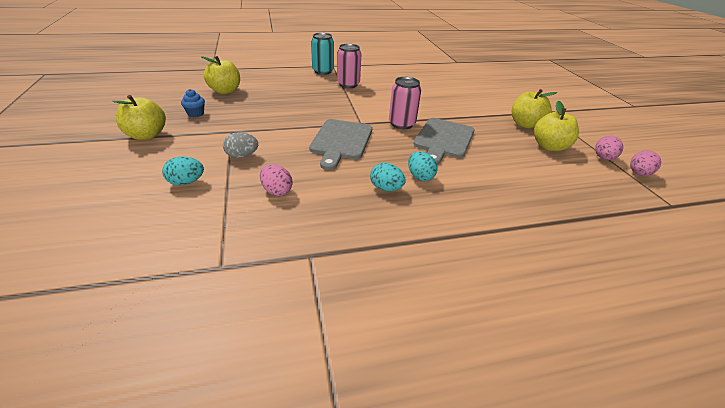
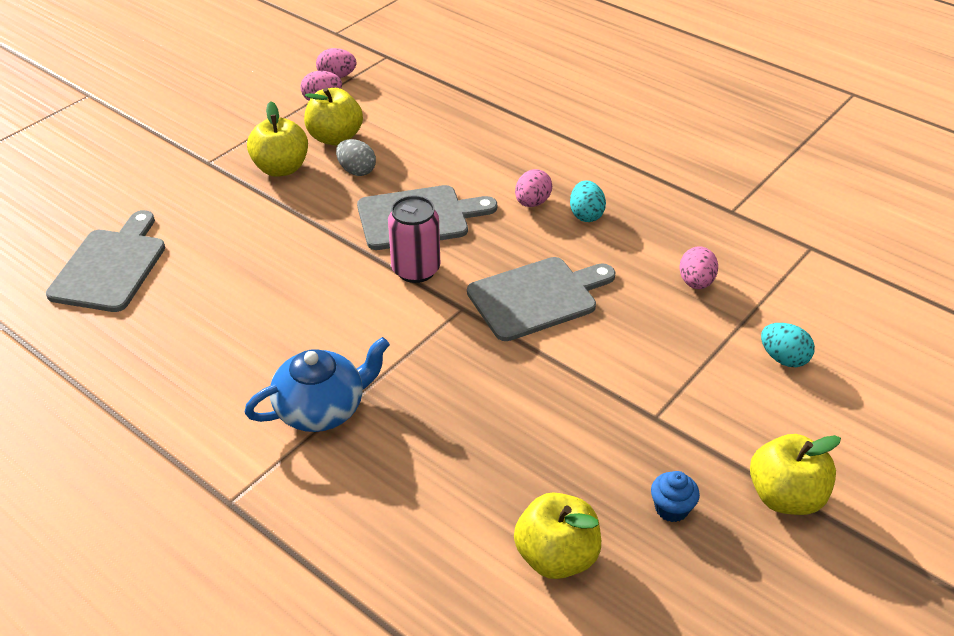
camera: 125 degrees left, 5 degrees up
(242, 156) = (685, 357): grey egg -> grey egg (357, 171)
(323, 71) = (287, 492): turquoise can -> none
(348, 84) = (322, 408): pink can -> blue teapot
(420, 176) = (532, 202): turquoise egg -> pink egg
(475, 79) = (111, 267): none -> grey cutting board

